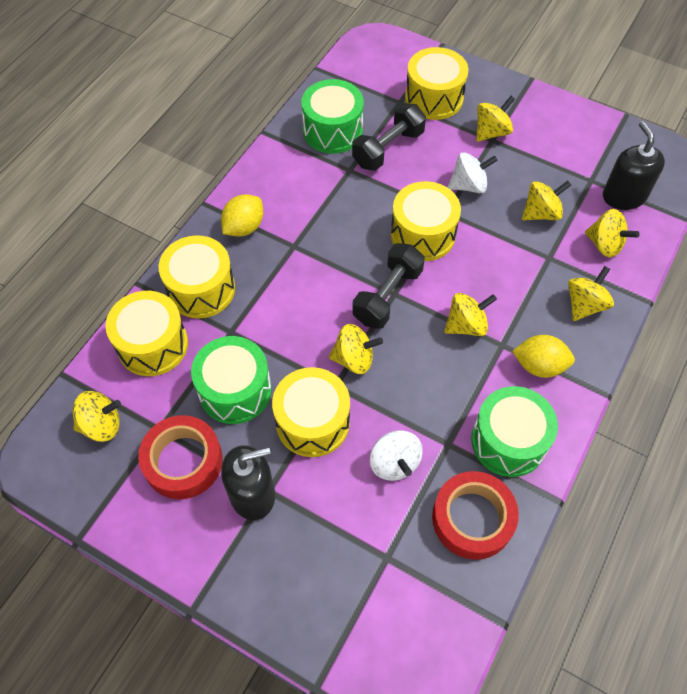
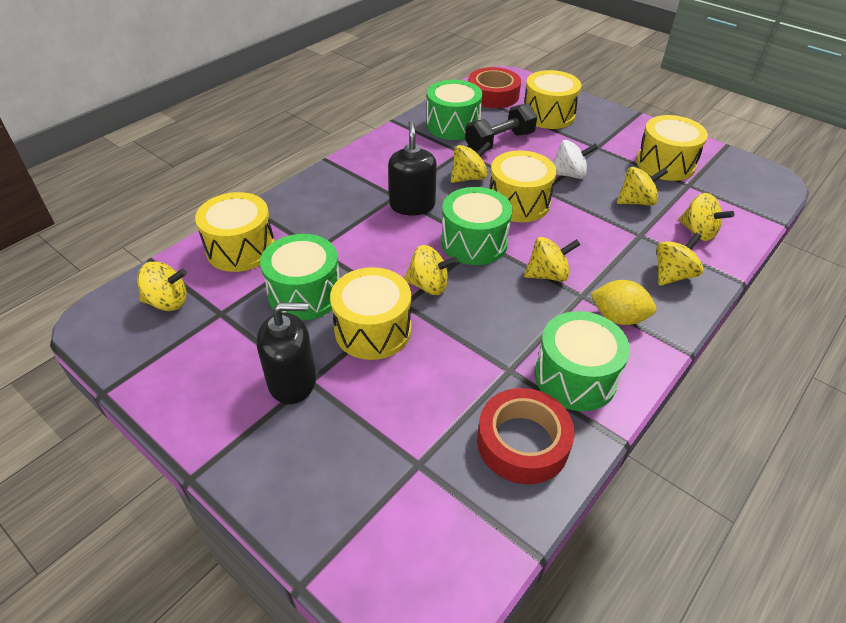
camera: 10 degrees right, 15 degrees down
(183, 461) = (233, 342): red tape -> red tape (493, 95)
(201, 289) = (300, 215): yellow drum -> yellow drum (665, 164)
(244, 227) = (354, 178): yellow lemon -> none
(387, 296) = (474, 242): black dumbbell -> green drum
(394, 463) = (448, 377): white spinning top -> none
(491, 132) = (597, 142): yellow spinning top -> yellow spinning top (469, 177)
(624, 196) = (720, 199): black soap dispenser -> black soap dispenser (412, 205)

